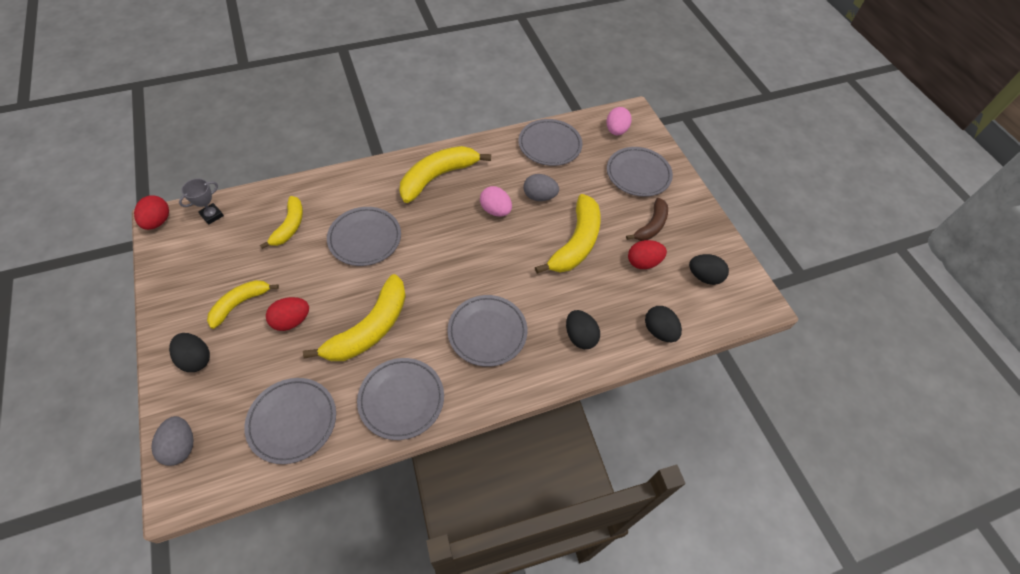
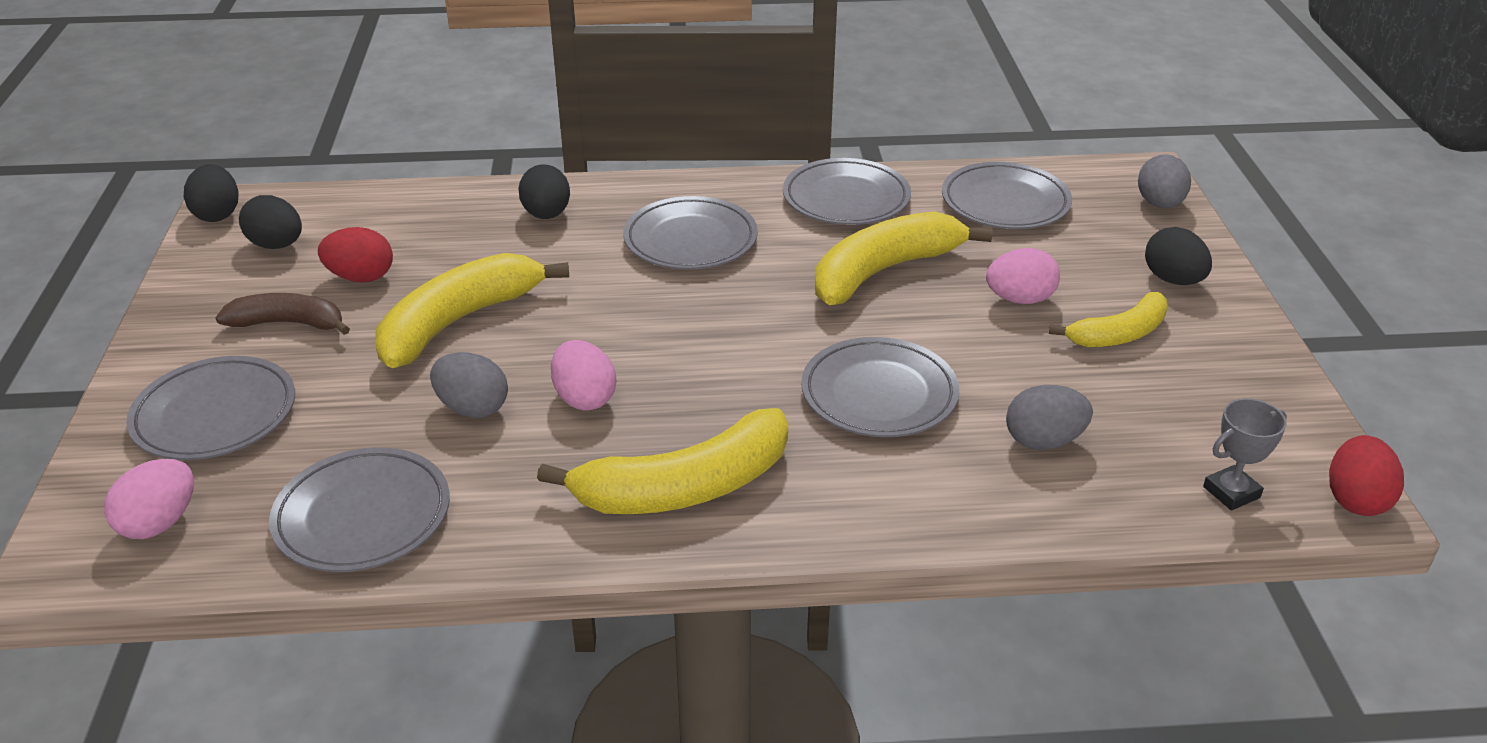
camera: 160 degrees left, 20 degrees down
(289, 226) = (1043, 441): yellow banana -> grey egg
(291, 321) = (1019, 299): red egg -> pink egg
(651, 226) = (289, 323): brown banana -> brown banana turned 45 degrees clockwise
(659, 331) = (419, 202): black egg -> black egg (217, 214)

